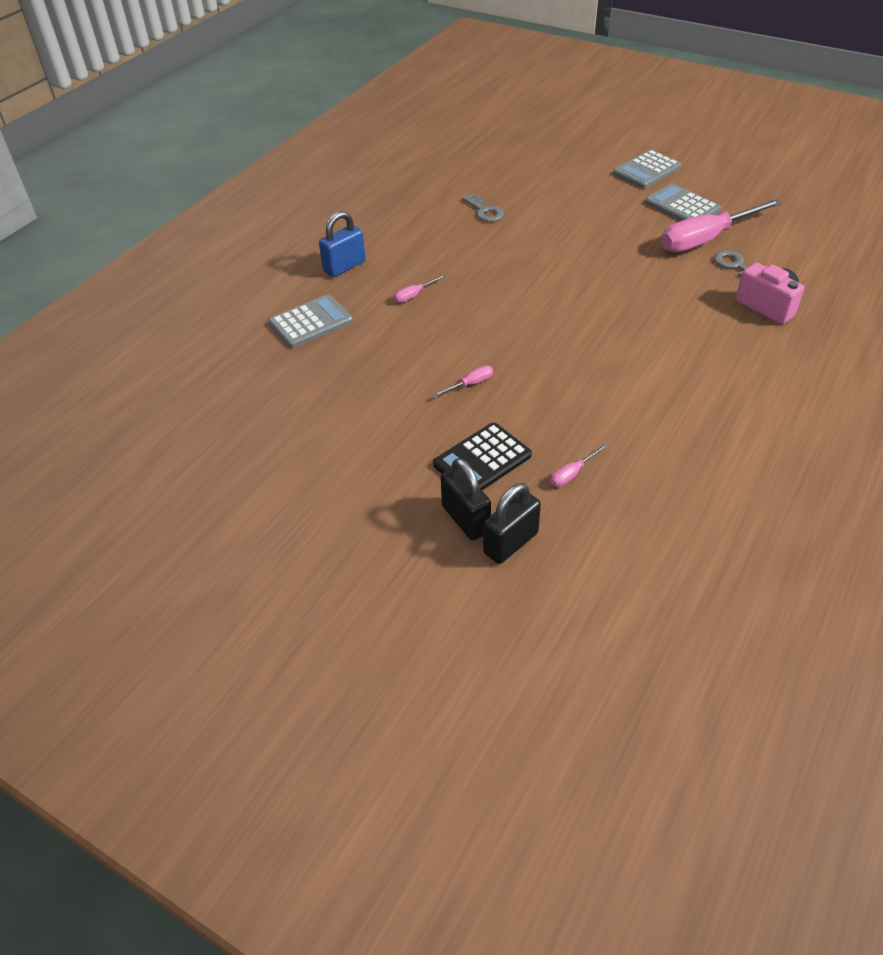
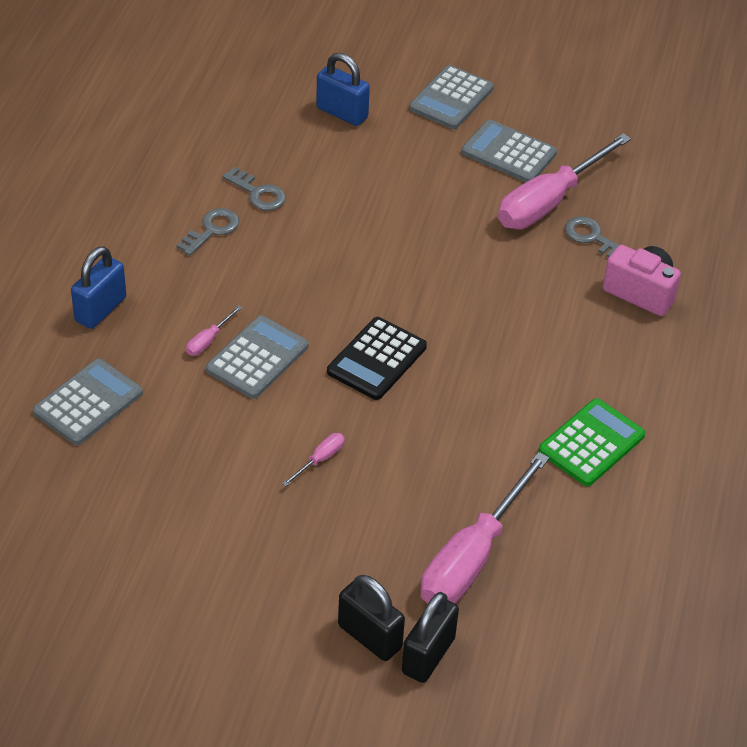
camera: 20 degrees left, 0 degrees up
(443, 229) = (212, 230): none -> grey key
(446, 311) = (257, 358): none -> grey calculator
(482, 460) = (366, 559): black calculator -> black calculator (377, 359)
(562, 171) = (342, 113): none -> blue padlock
(572, 473) = (472, 557): pink screwdriver -> pink screwdriver, size x2.49
(699, 405) = (591, 443): none -> green calculator

